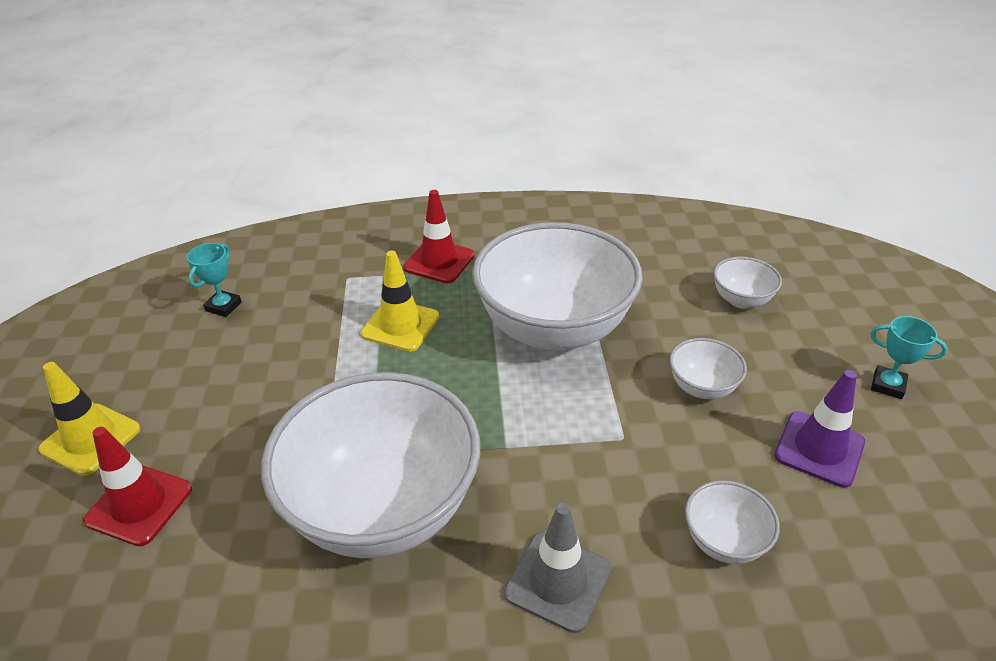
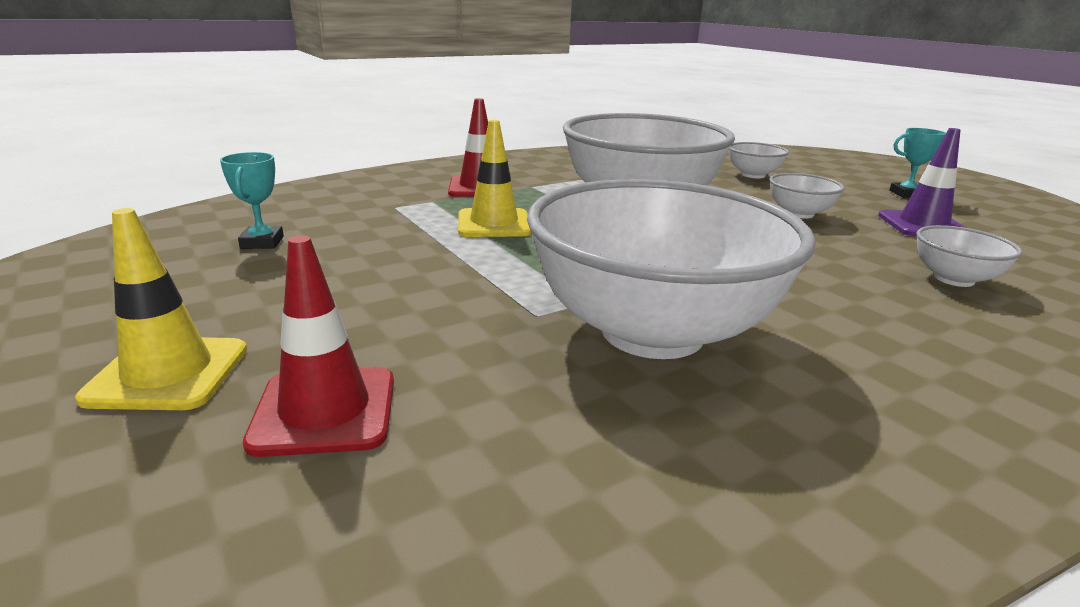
camera: 30 degrees left, 15 degrees down
(557, 581) = (885, 333): grey traffic cone -> none

